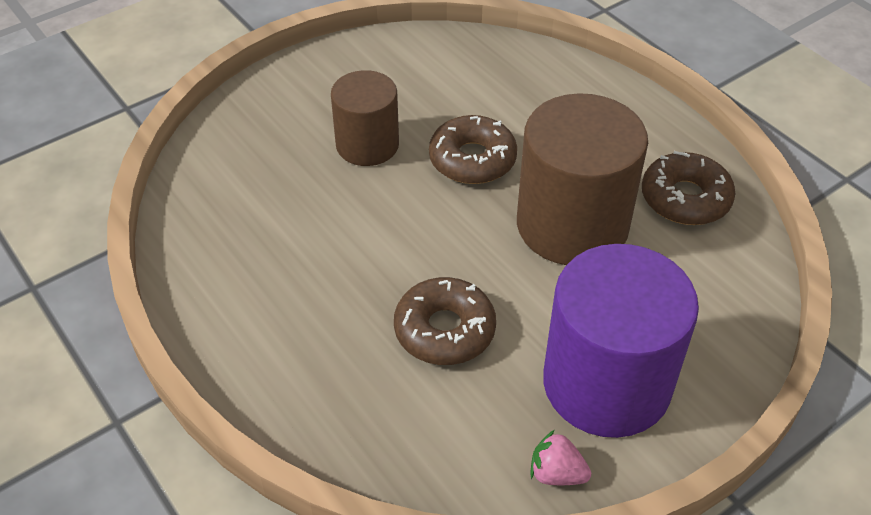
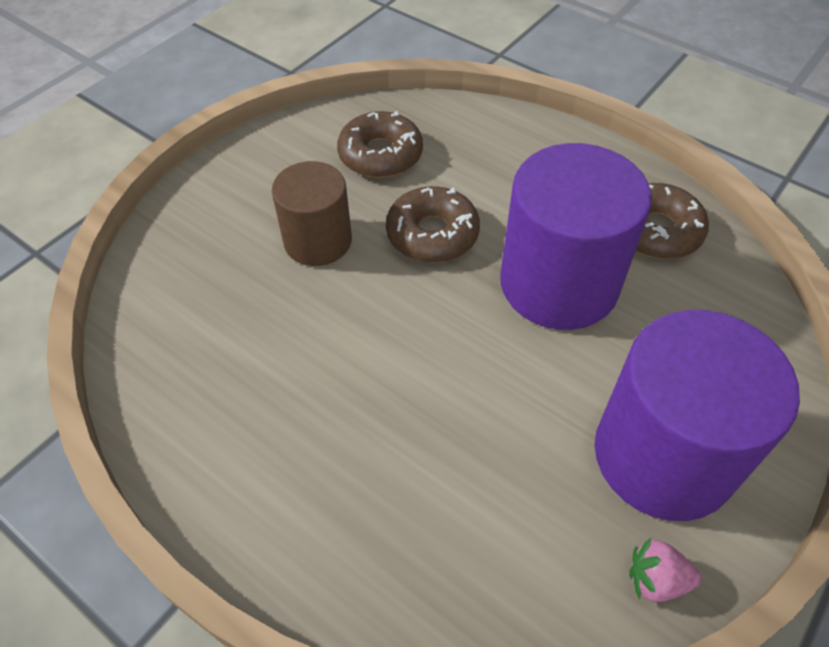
camera: 15 degrees left, 5 degrees up
(444, 330) = (474, 436): brown donut -> brown donut (380, 155)
(572, 225) = (559, 283): brown cylinder -> purple cylinder

